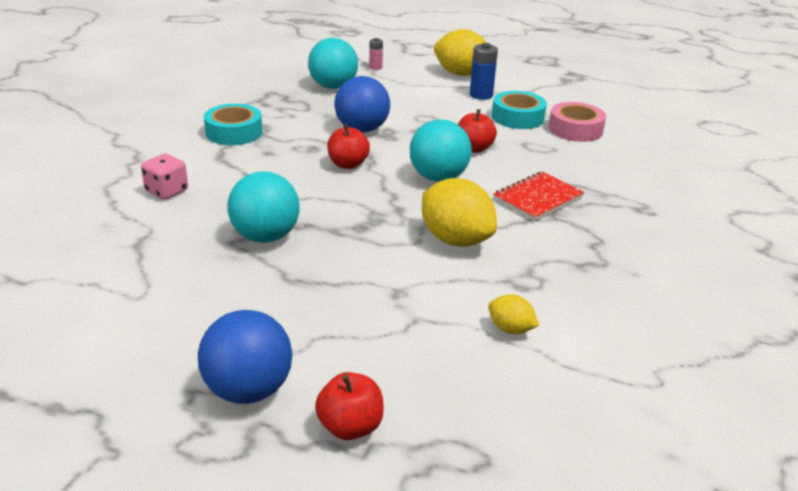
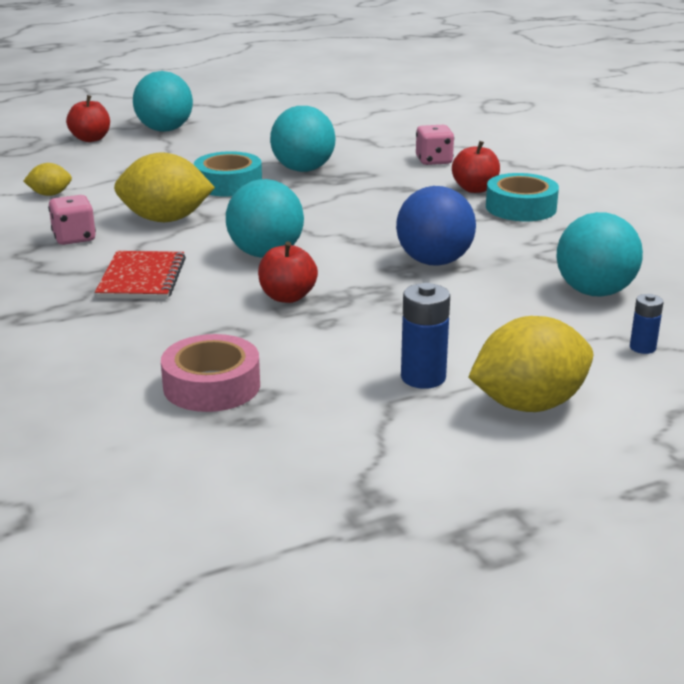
camera: 135 degrees right, 5 degrees down
(248, 390) = (165, 130): blue ball -> turquoise ball
(348, 164) = (365, 229): red apple -> red apple (475, 189)
(375, 67) = (642, 348): pink battery -> blue battery
(517, 117) = (312, 365): turquoise tape -> turquoise tape (228, 184)
(545, 257) = (74, 238): none -> pink dice

